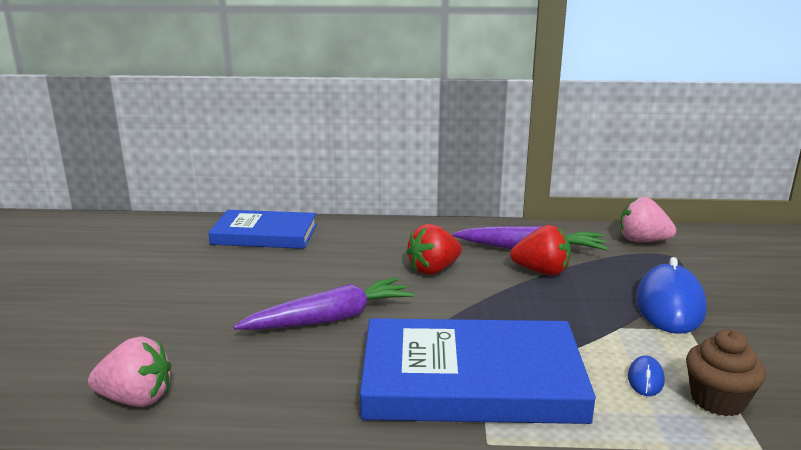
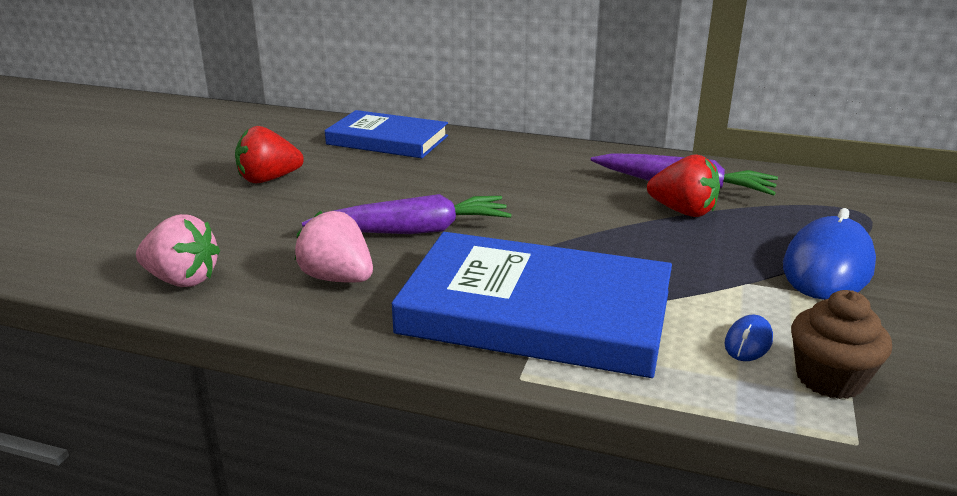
camera: 15 degrees right, 5 degrees up
(433, 269) = (555, 195): red strawberry -> red strawberry (268, 179)
(642, 241) = (833, 192): pink strawberry -> pink strawberry (337, 278)

